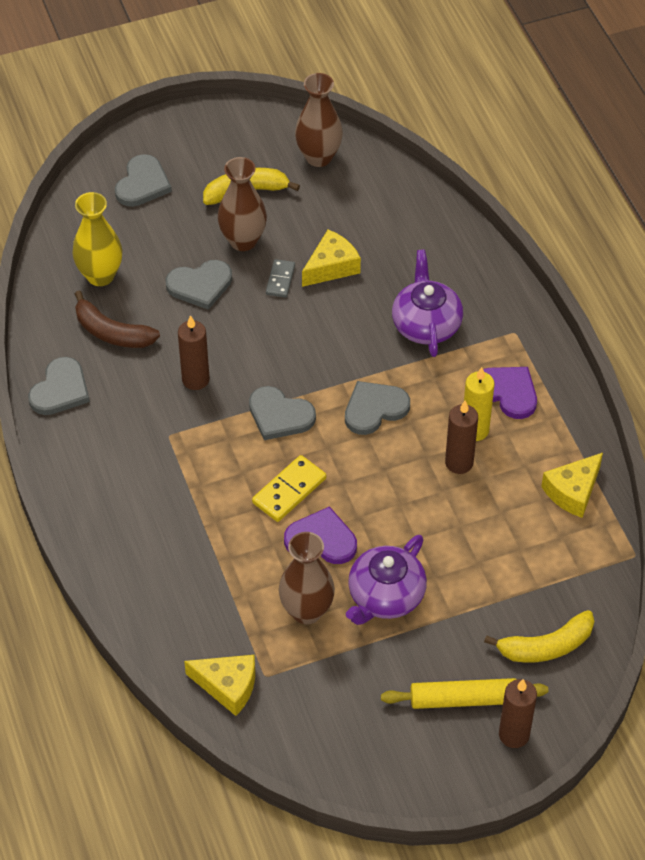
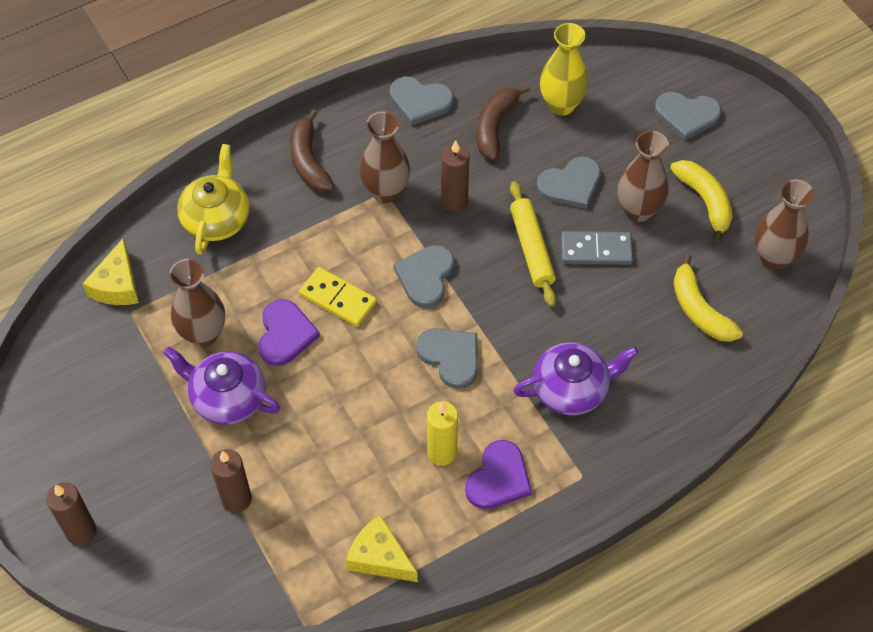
camera: 80 degrees right, 5 degrees up
(110, 496) = (309, 161): none -> brown banana
(164, 587) = (217, 218): none -> yellow teapot
(168, 434) = (385, 191): none -> brown vase
(200, 285) = (571, 185): grey heart -> grey heart turned 90 degrees counterclockwise
(280, 280) = (596, 250): grey domino -> grey domino, size x1.54
(331, 267) = (626, 292): yellow cheese -> none
(459, 463) = (397, 443): brown candle -> brown candle (236, 499)
(463, 699) = (118, 481): yellow rolling pin -> yellow rolling pin (532, 248)
(546, 646) = (184, 550): yellow banana -> yellow banana (699, 310)

